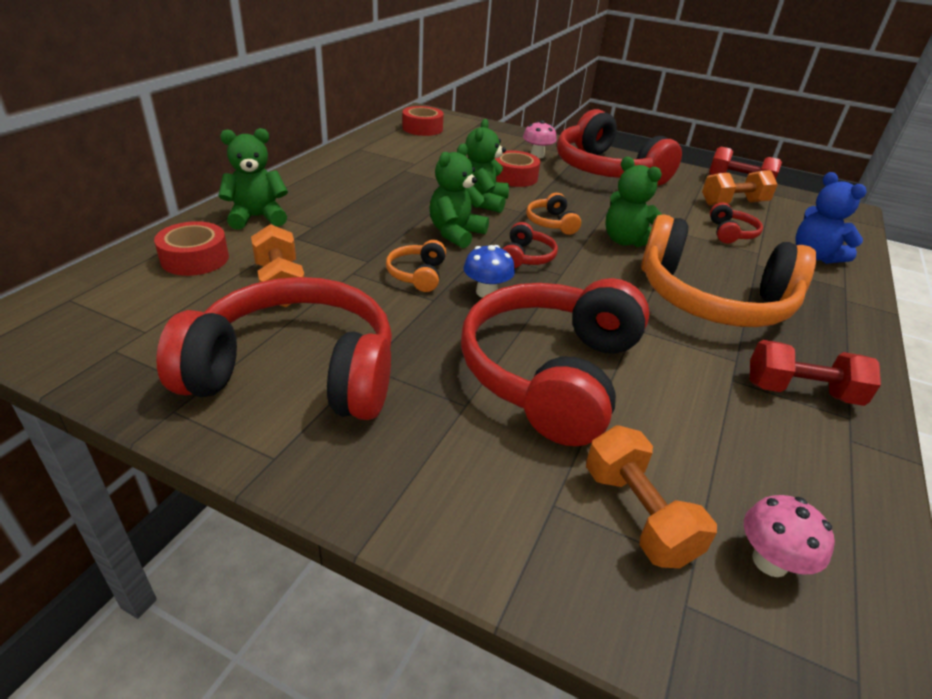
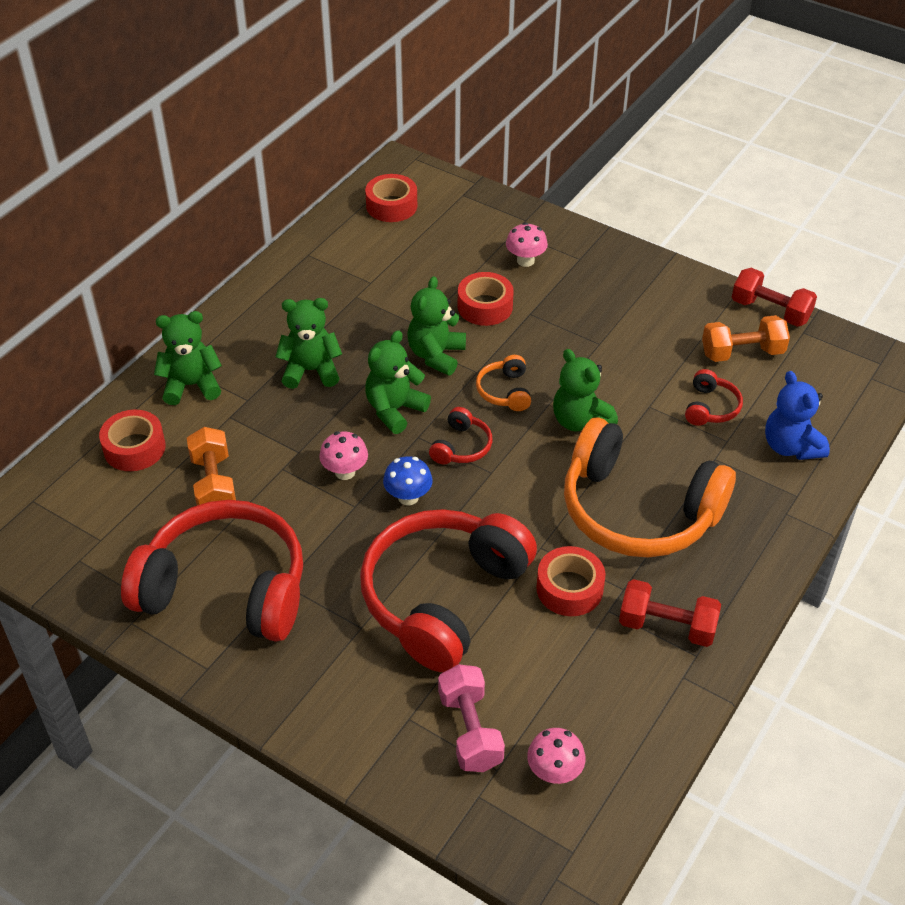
camera: 10 degrees right, 10 degrees up
(372, 209) = (311, 371): none -> green teddy bear
(417, 274) = (345, 472): orange headphones -> pink mushroom
(607, 170) = (606, 289): red headphones -> none
(638, 514) = (470, 730): orange dumbbell -> pink dumbbell
(682, 362) = (569, 588): none -> red tape

